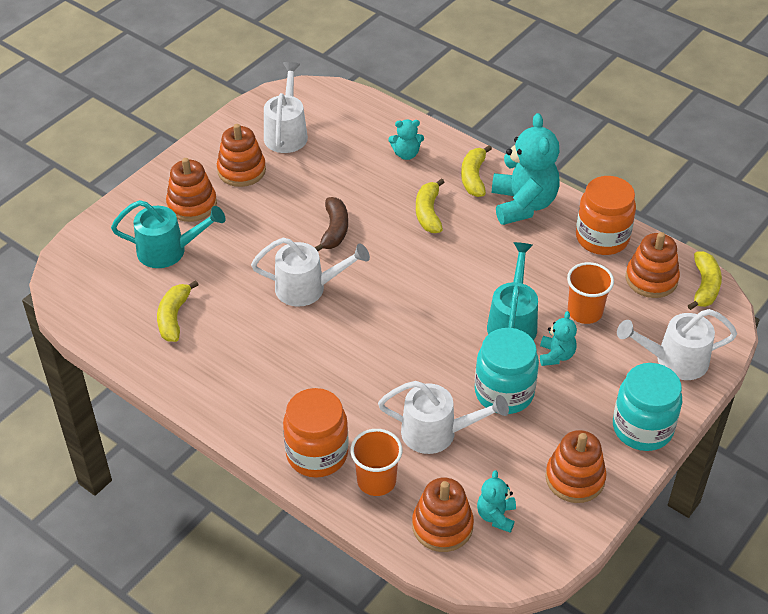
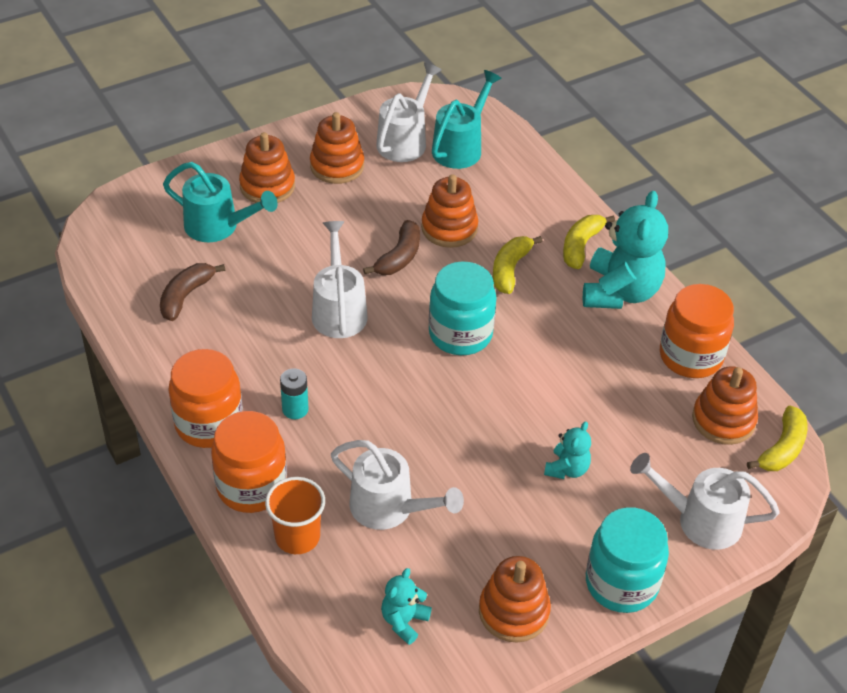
camera: 20 degrees right, 0 degrees up
(174, 317) = (186, 296): yellow banana -> brown banana
(253, 415) = (209, 423): none -> orange jar
(308, 288) = (338, 309): white watering can -> white watering can turned 120 degrees counterclockwise
(318, 380) = (295, 409): none -> turquoise battery
(406, 154) = (520, 199): turquoise teddy bear -> none
(442, 526) = (340, 610): orange stacking toy -> orange stacking toy (449, 228)
(504, 392) = (486, 490): turquoise jar -> turquoise jar (460, 334)
(513, 321) = (538, 416): turquoise watering can -> turquoise watering can (461, 146)
(584, 312) = (626, 432): orange cup -> none

